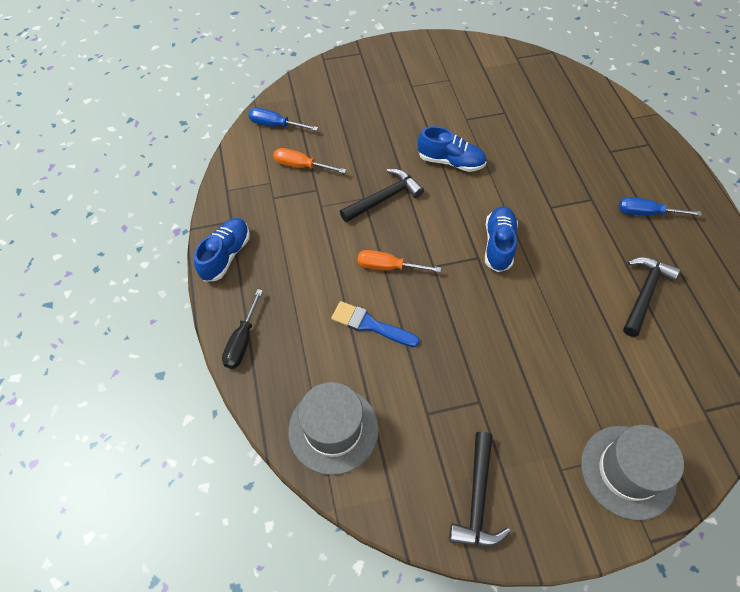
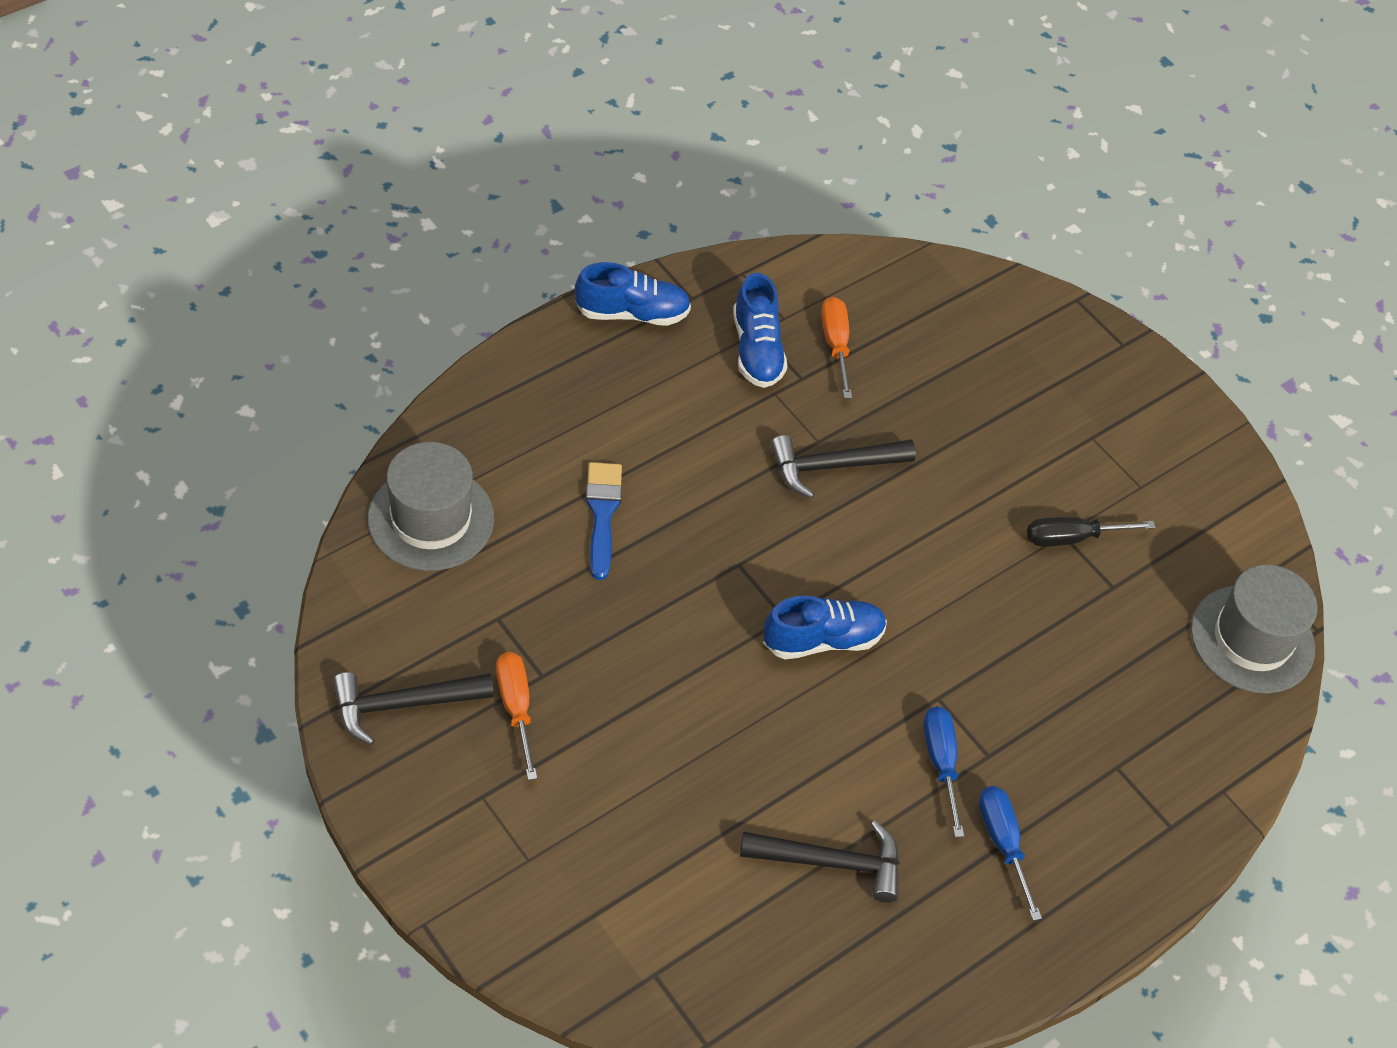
camera: 60 degrees right, 5 degrees down
(242, 341) = (511, 379): black screwdriver -> black screwdriver (1072, 538)
(276, 125) = (897, 286): blue screwdriver -> blue screwdriver (941, 763)
(384, 198) = (832, 467): black hammer -> black hammer turned 135 degrees clockwise
(388, 267) = (709, 508): orange screwdriver -> orange screwdriver (516, 708)
(450, 161) = (955, 535): blue shoe -> blue shoe (756, 349)
(628, 471) = (513, 881): grey hat -> grey hat (1252, 639)

